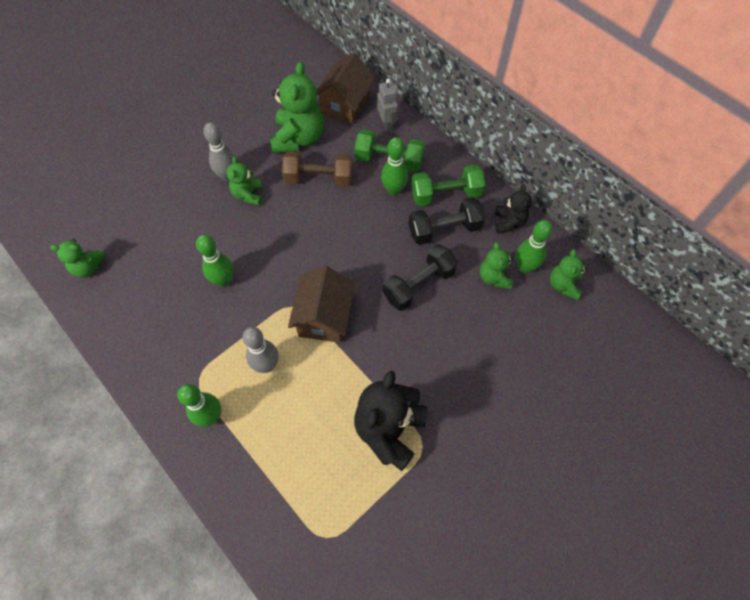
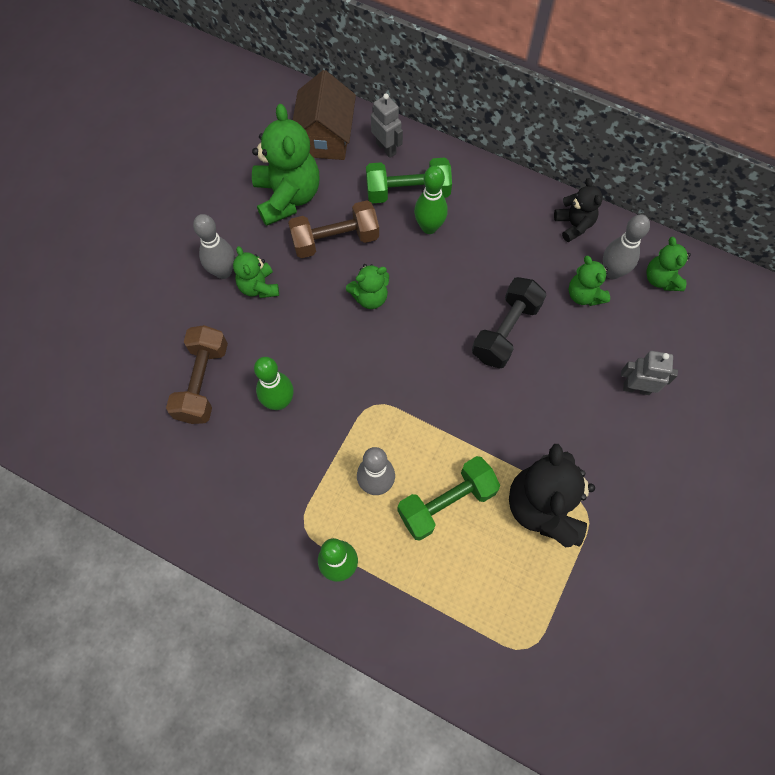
camera: 20 degrees left, 5 degrees up
(88, 267) = (103, 442): green teddy bear -> green teddy bear (370, 297)
(176, 249) = (203, 382): none -> brown dumbbell
(324, 317) = (416, 404): brown house -> none
(444, 230) = (507, 256): black dumbbell -> none
(445, 194) = (490, 214): green dumbbell -> green dumbbell (446, 503)
(506, 363) = (636, 388): none -> grey robot
(524, 267) = (612, 272): green bowling pin -> grey bowling pin

